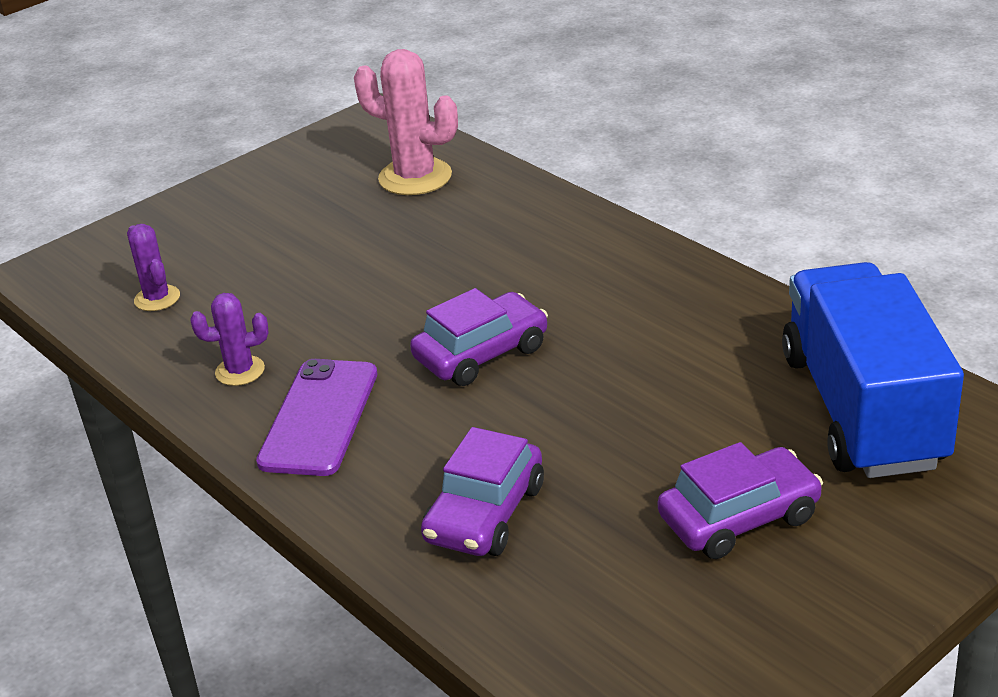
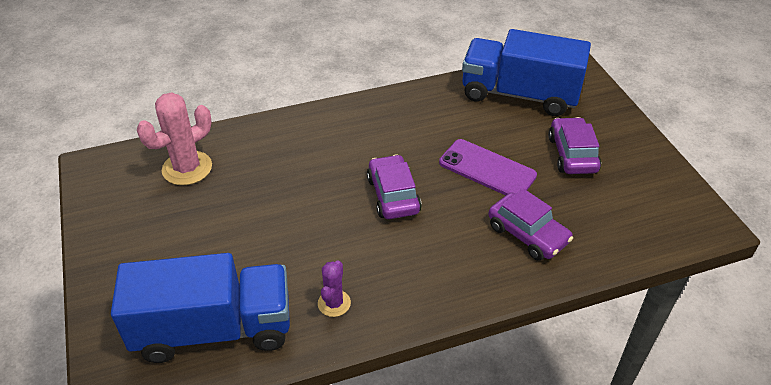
camera: 70 degrees left, 10 degrees up
(157, 298) = (214, 329): purple cactus -> blue truck
(319, 417) = (407, 277): purple phone -> purple phone (487, 169)

